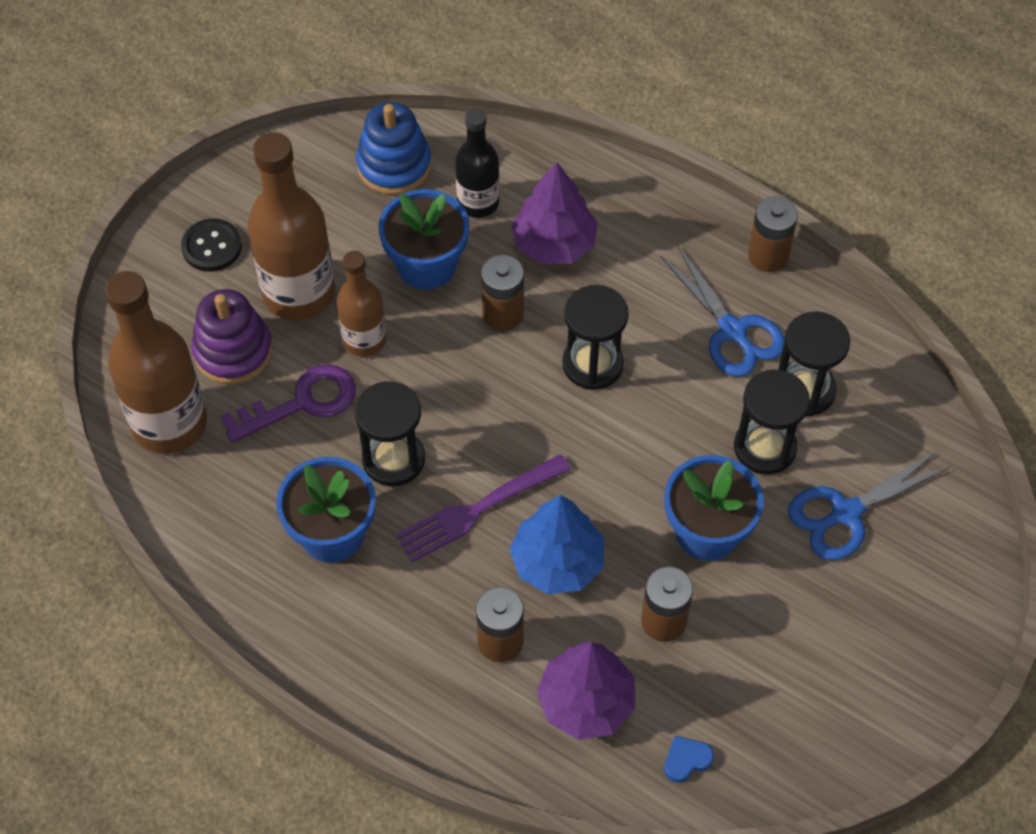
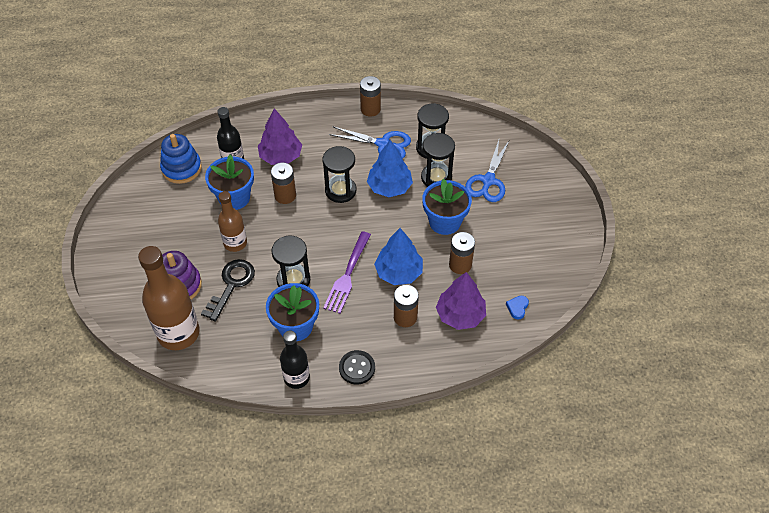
camera: 40 degrees left, 5 degrees down
(212, 247) = (128, 250): black button -> black button (357, 368)
(264, 613) = (296, 378): none -> black bottle
(299, 293) = (187, 243): brown bottle -> none
(302, 402) = (231, 285): purple key -> black key
(674, 411) = (389, 187): none -> blue tree

